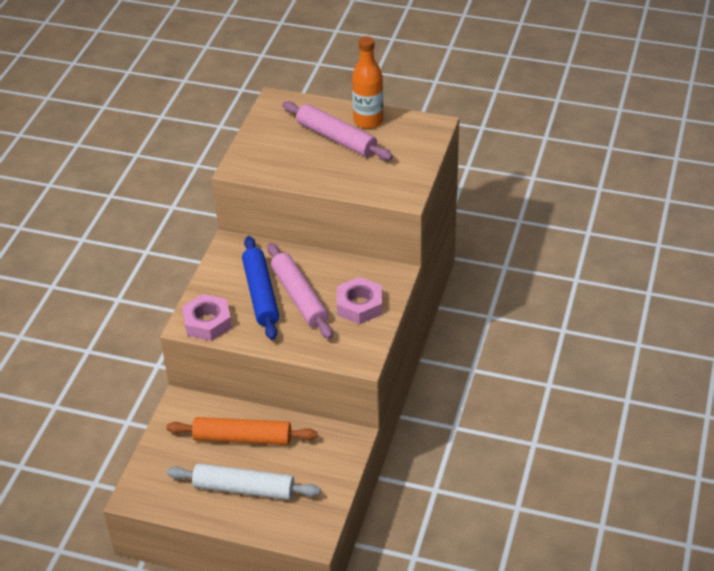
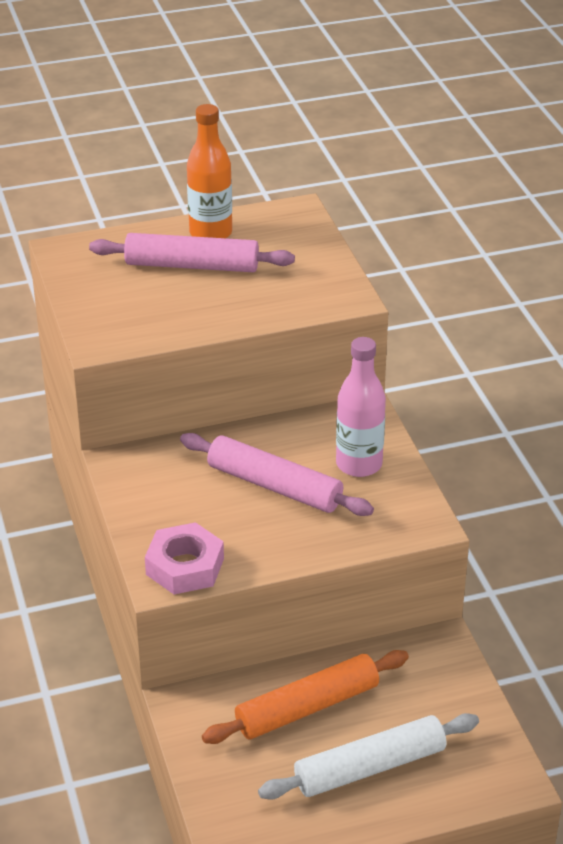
camera: 35 degrees left, 5 degrees down
(260, 294) = (220, 503): blue rolling pin -> none
(359, 305) = (359, 464): pink nut -> pink bottle

